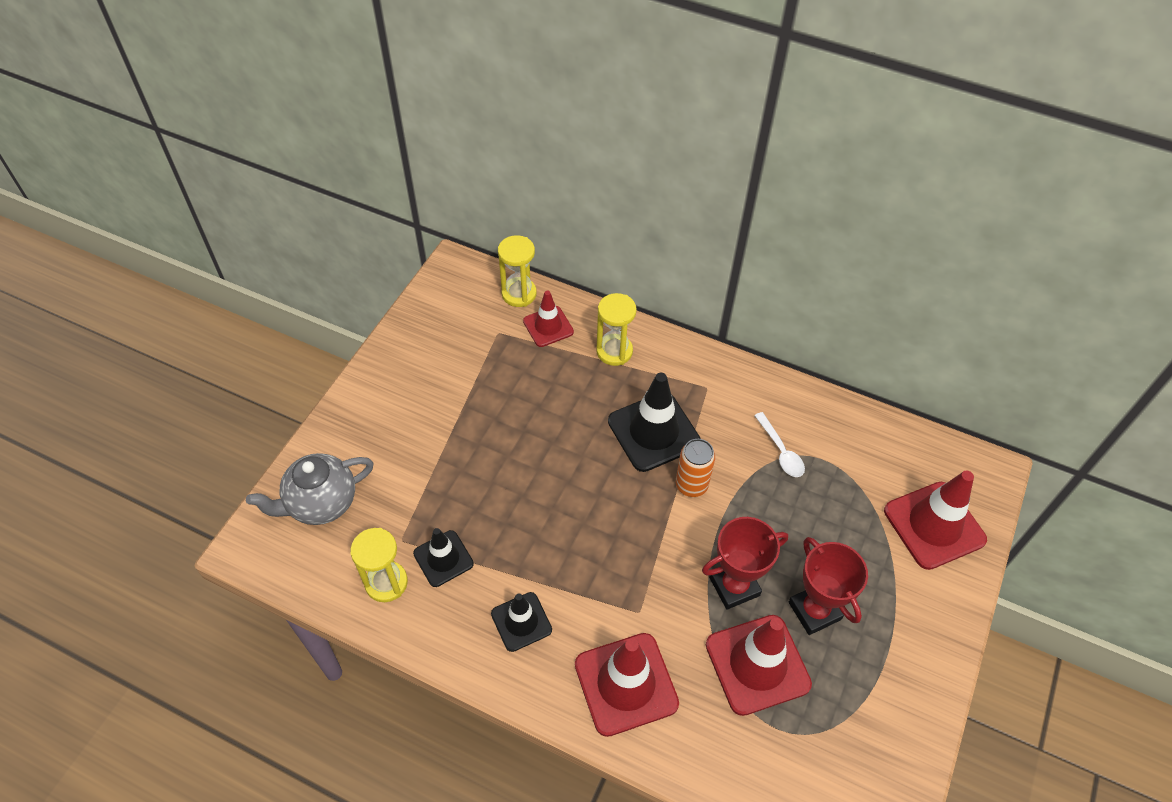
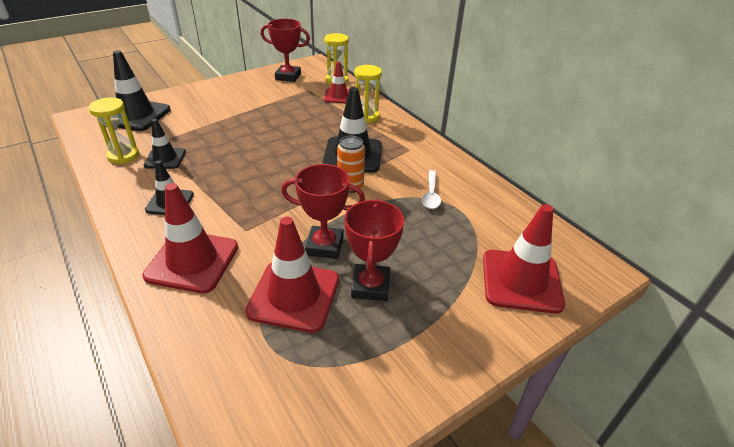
camera: 30 degrees right, 15 degrees down
(321, 503) = (136, 115): grey teapot -> black traffic cone
(446, 316) = (288, 76): none -> red trophy

